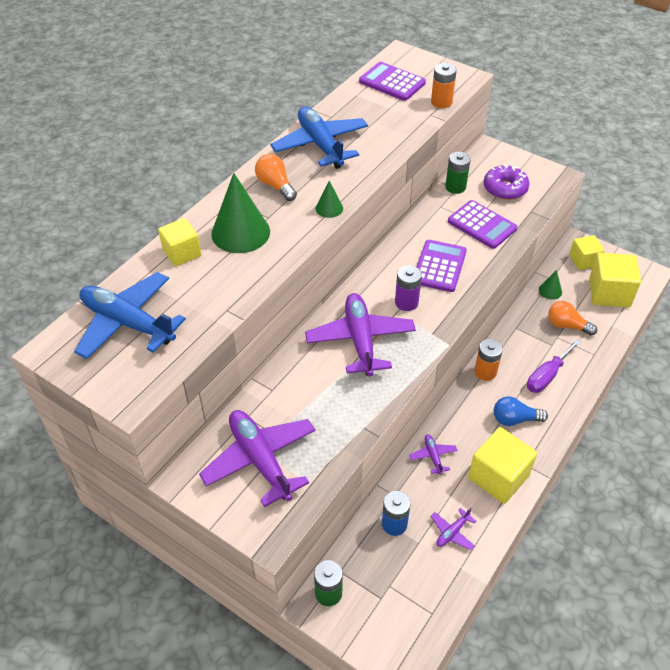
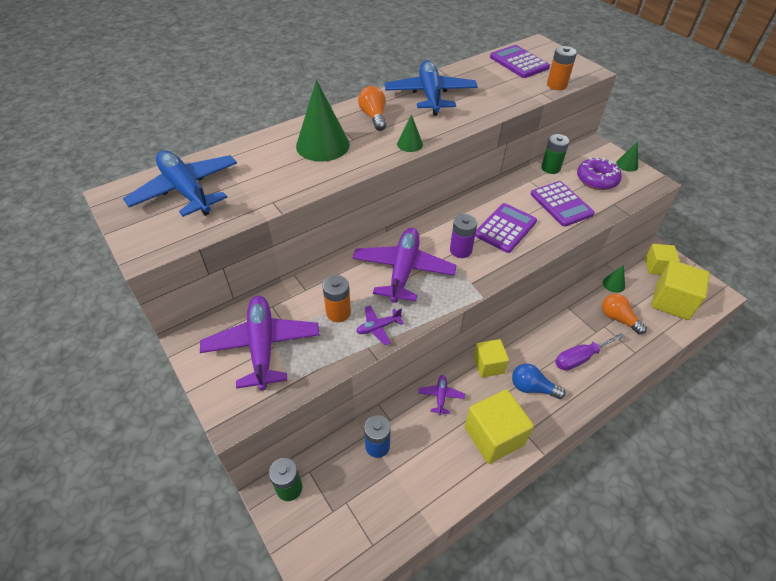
camera: 20 degrees right, 0 degrees up
(182, 253) = (265, 149): yellow cube -> yellow cube (488, 365)
(452, 532) = (427, 473): purple plane -> purple plane (378, 327)
(485, 372) = (522, 337): orange battery -> orange battery (338, 312)
(527, 164) = (627, 165): none -> green cone

